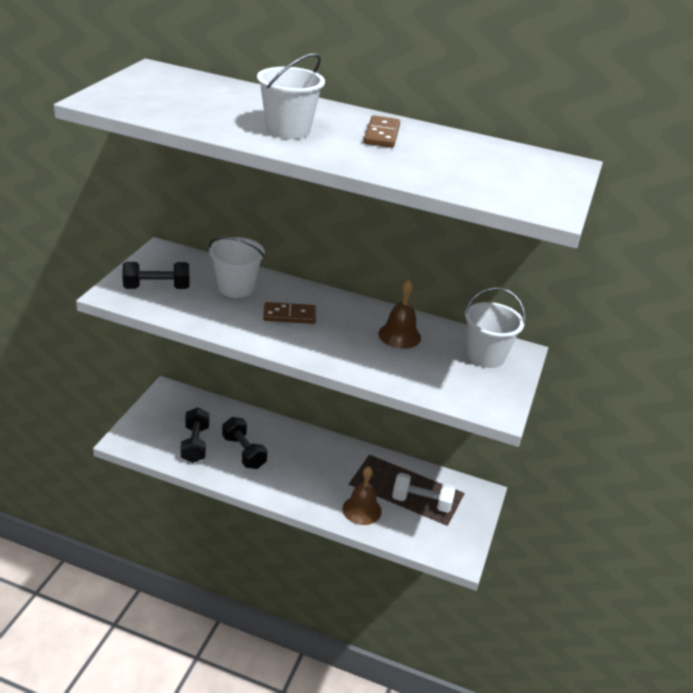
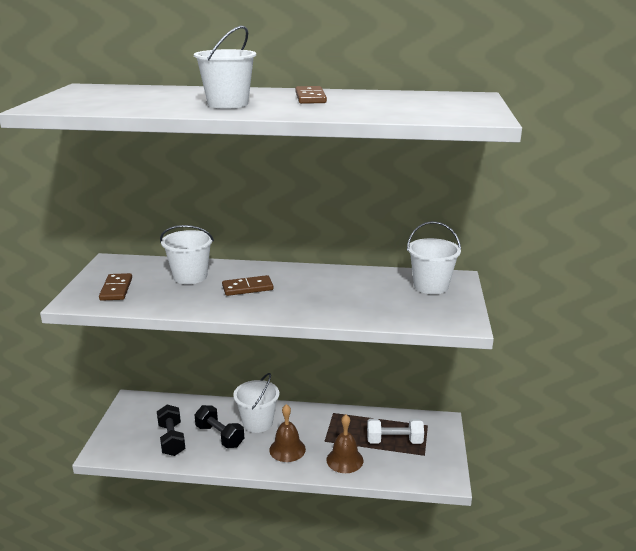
camera: 10 degrees left, 10 degrees down
(157, 288) = (116, 289): black dumbbell -> brown domino
(287, 447) = (257, 423): none -> white bucket
(399, 335) = (351, 285): brown bell -> brown bell (287, 449)

